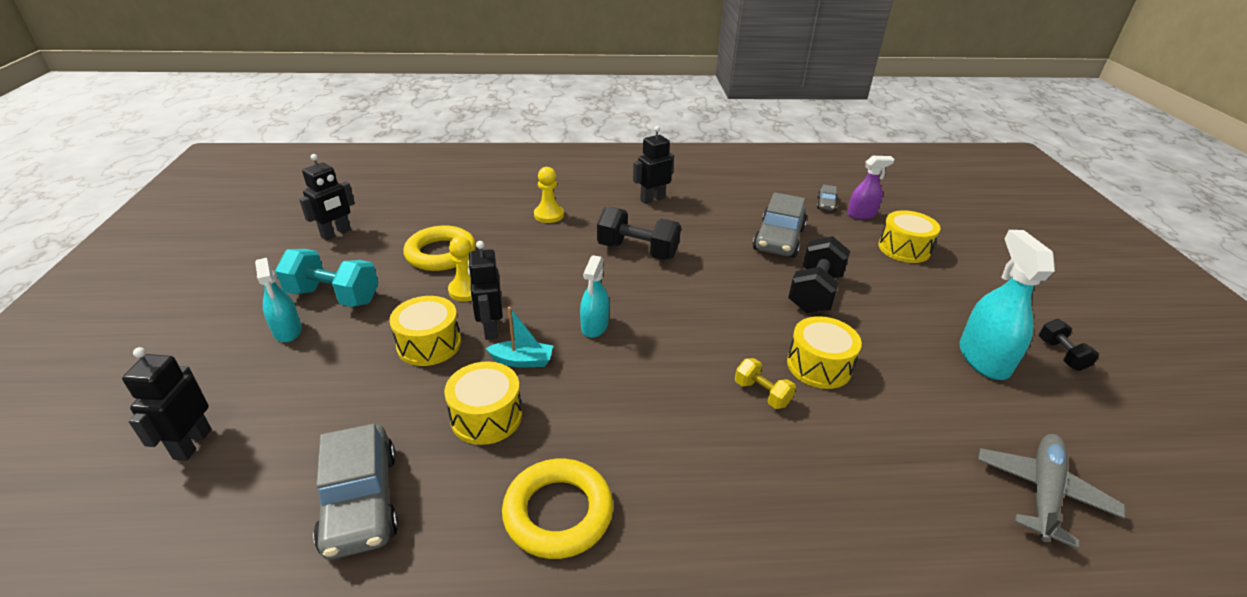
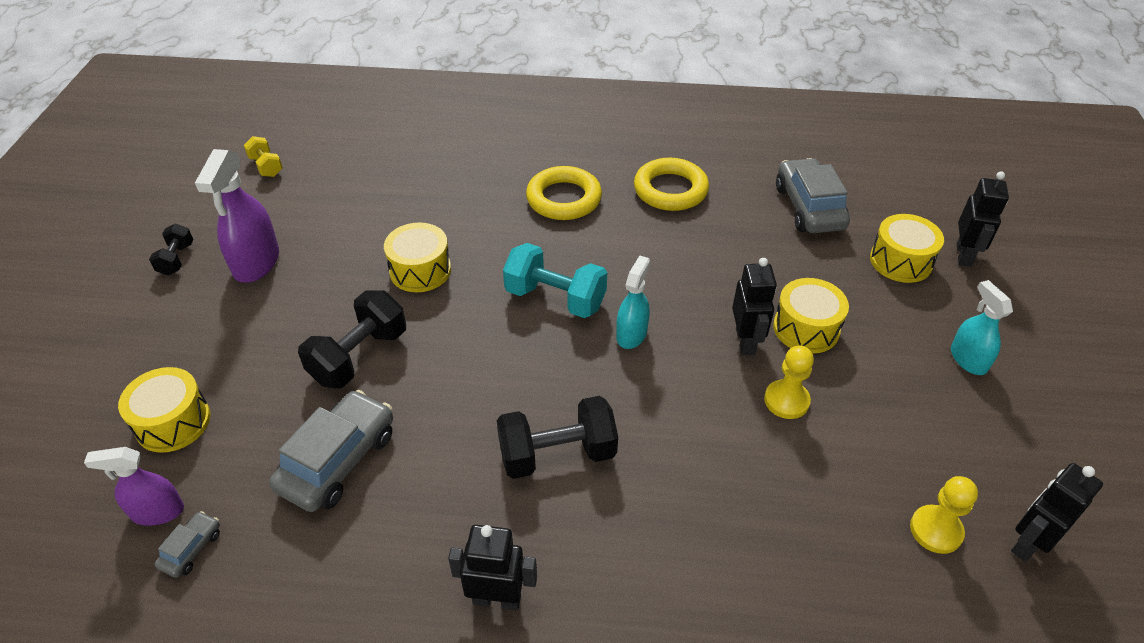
camera: 170 degrees left, 10 degrees up
(333, 296) = (948, 406): turquoise dumbbell -> turquoise dumbbell (555, 298)
(441, 254) = (843, 476): yellow ring -> yellow ring (564, 199)
(486, 416) = (732, 254): yellow drum -> yellow drum (900, 261)
(522, 361) = (707, 301): turquoise boat -> none
(549, 215) = (689, 564): yellow pawn -> yellow pawn (936, 530)
(637, 251) = (557, 454): black dumbbell -> black dumbbell turned 45 degrees counterclockwise
(652, 199) = (497, 599): black robot -> black robot turned 150 degrees counterclockwise
(762, 394) = (489, 251): yellow dumbbell -> yellow dumbbell (266, 166)
(983, 359) = (256, 262): turquoise spray bottle -> purple spray bottle
(1043, 492) = (331, 171): grey plane -> none

